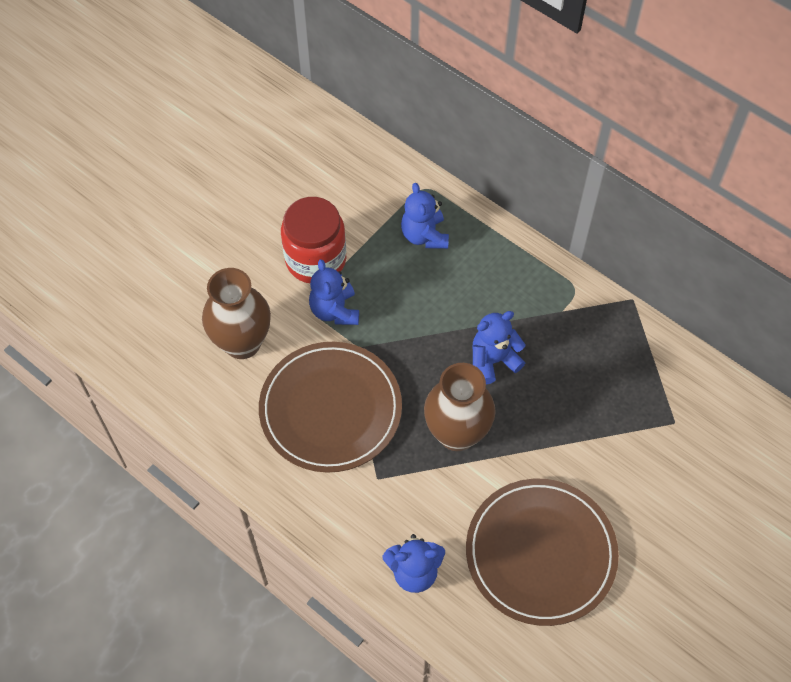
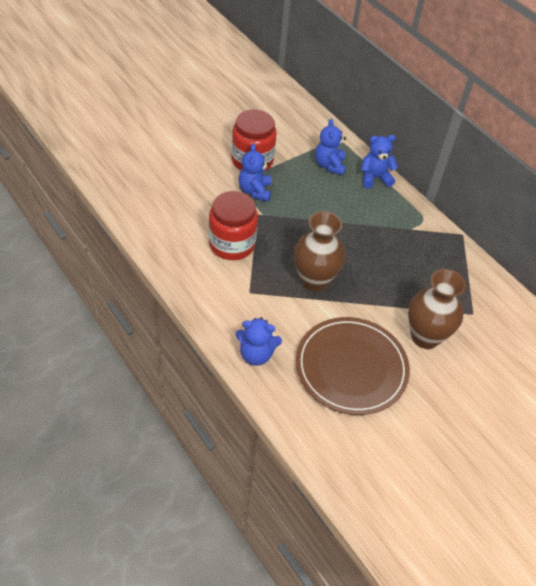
camera: 10 degrees right, 10 degrees down
(242, 343) = (186, 193): brown vase -> brown vase (425, 337)
(330, 409) = (232, 244): brown plate -> red jar
(493, 360) = (354, 245): blue teddy bear -> blue teddy bear (375, 178)

